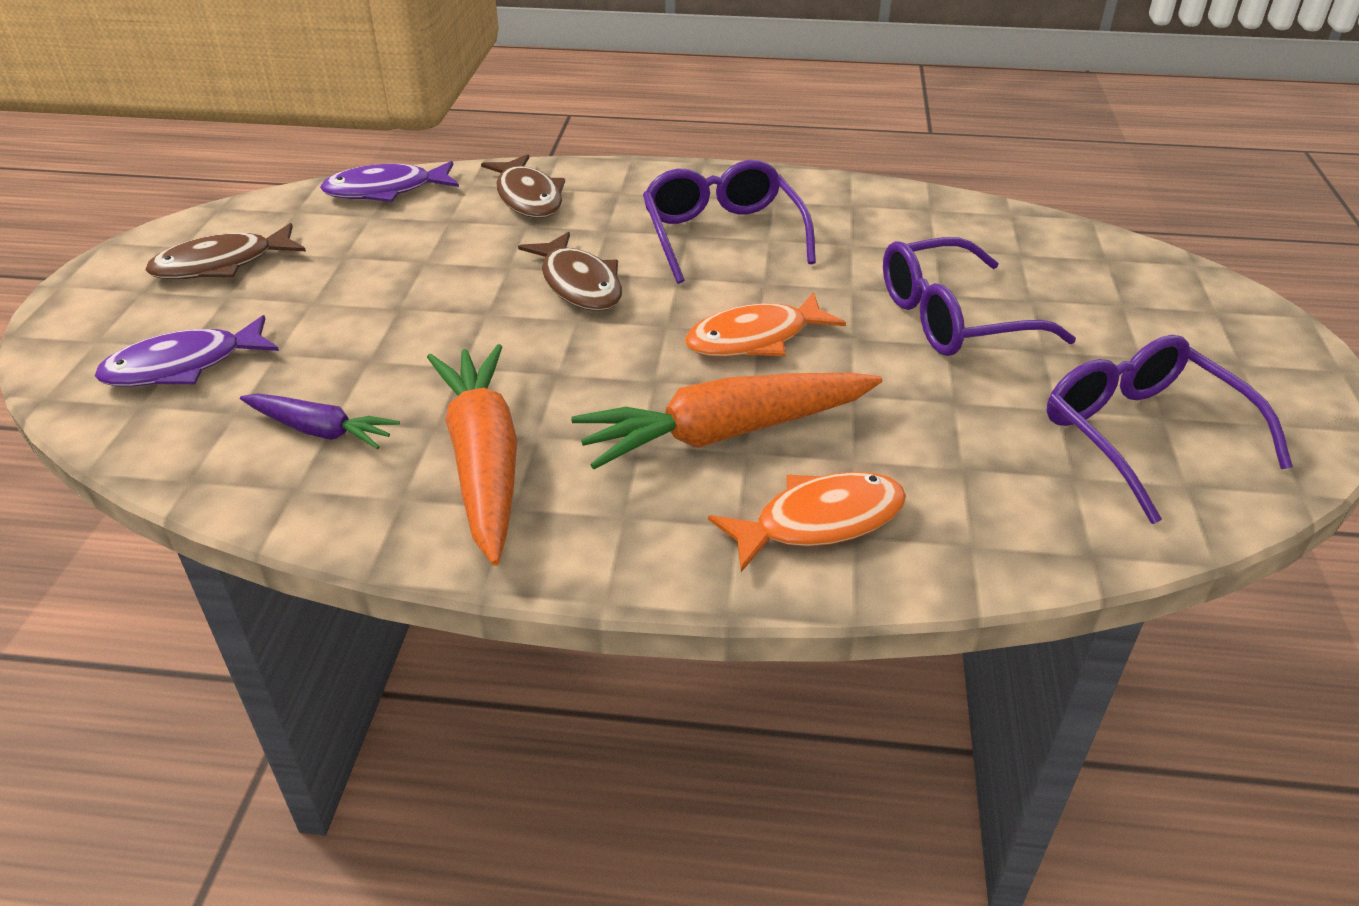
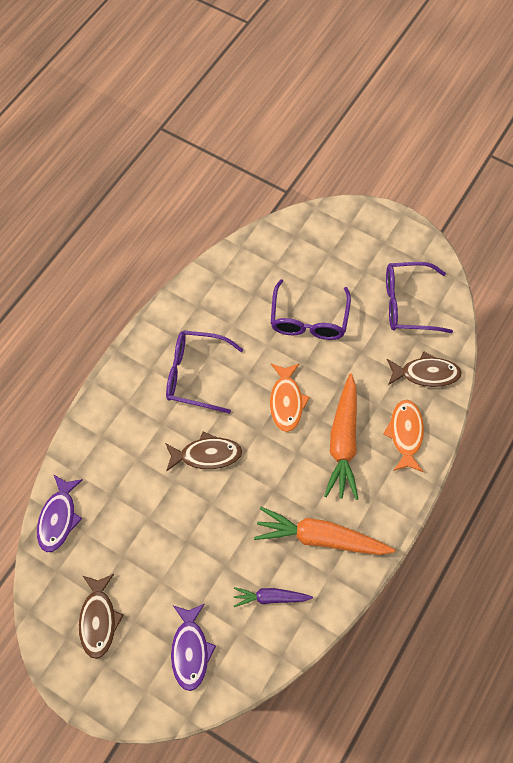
camera: 65 degrees left, 25 degrees up
(320, 430) = (270, 597): purple carrot -> purple carrot turned 135 degrees counterclockwise
(528, 197) = (108, 448): brown fish -> brown fish (426, 374)

